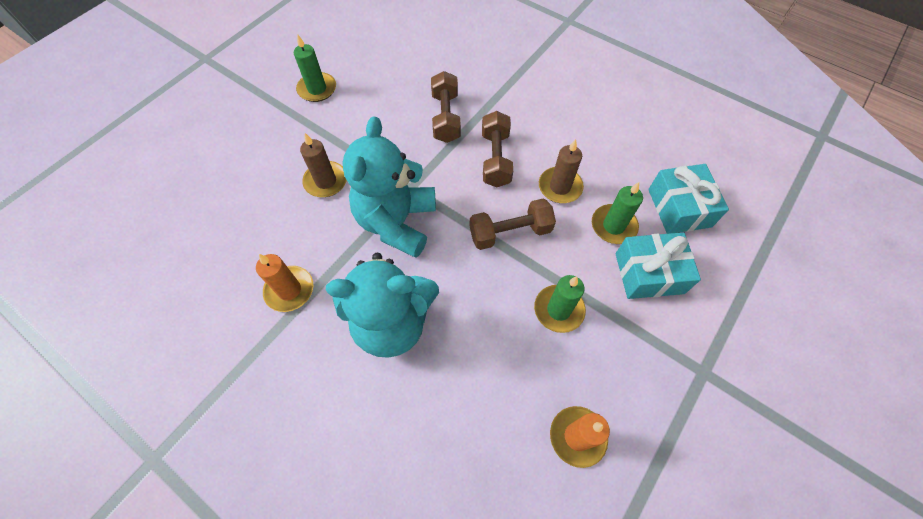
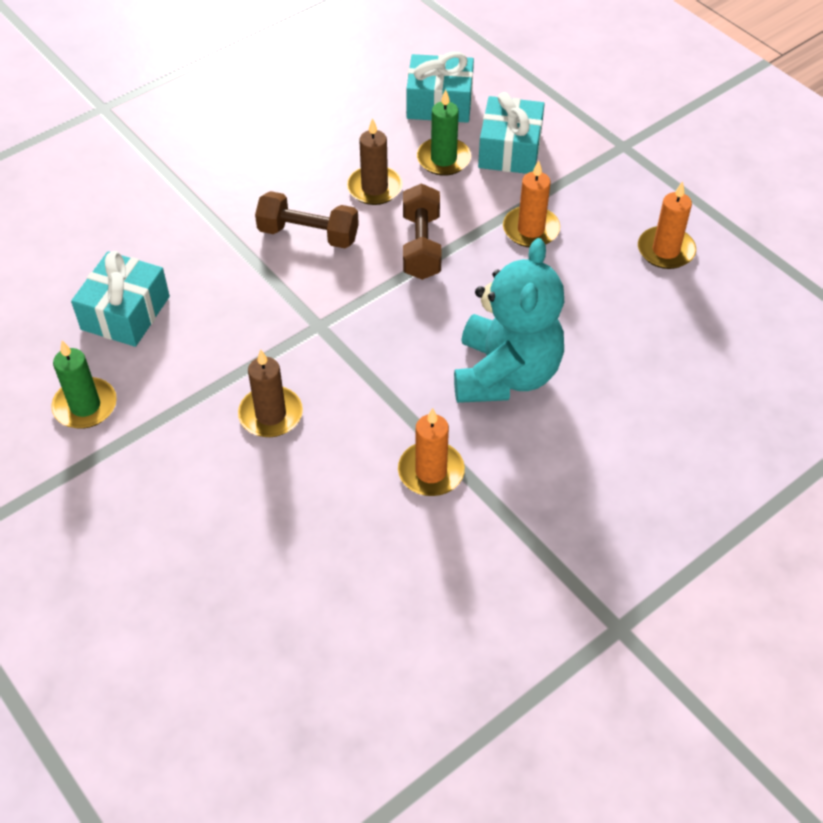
camera: 75 degrees left, 10 degrees down
(394, 85) = (125, 313): none -> turquoise gift
(397, 222) = (368, 348): turquoise teddy bear -> none
(446, 117) = (216, 268): brown dumbbell -> none
(558, 310) = (531, 229): green candle -> orange candle

